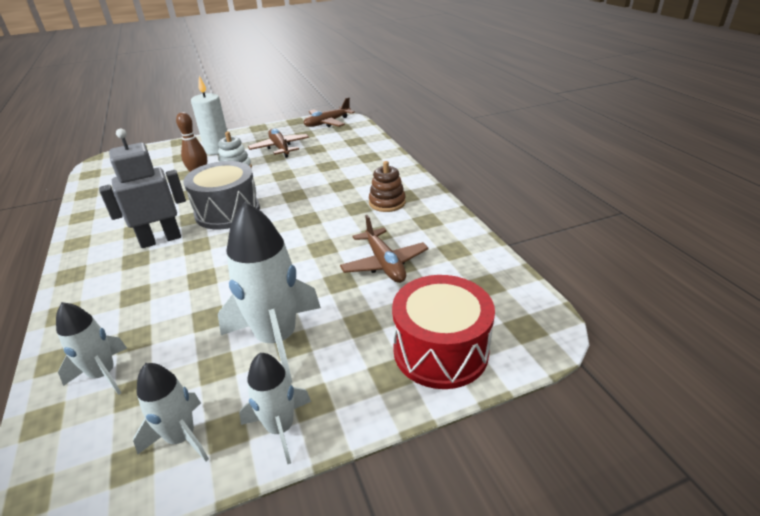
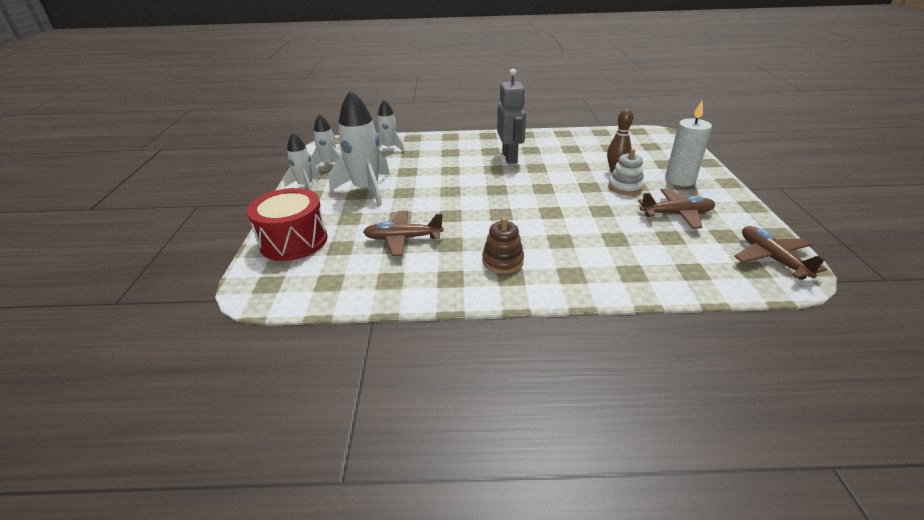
camera: 110 degrees right, 0 degrees up
(227, 212) = (537, 180): grey drum -> none

